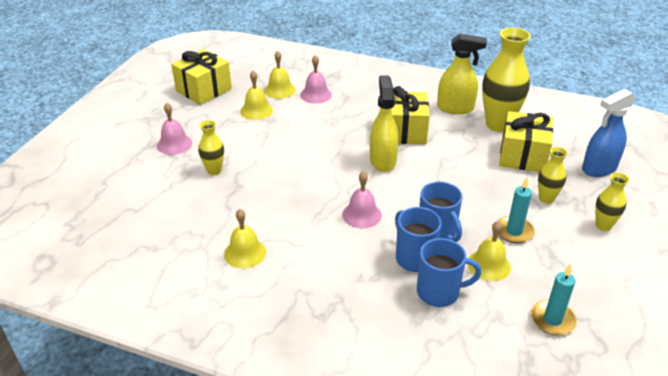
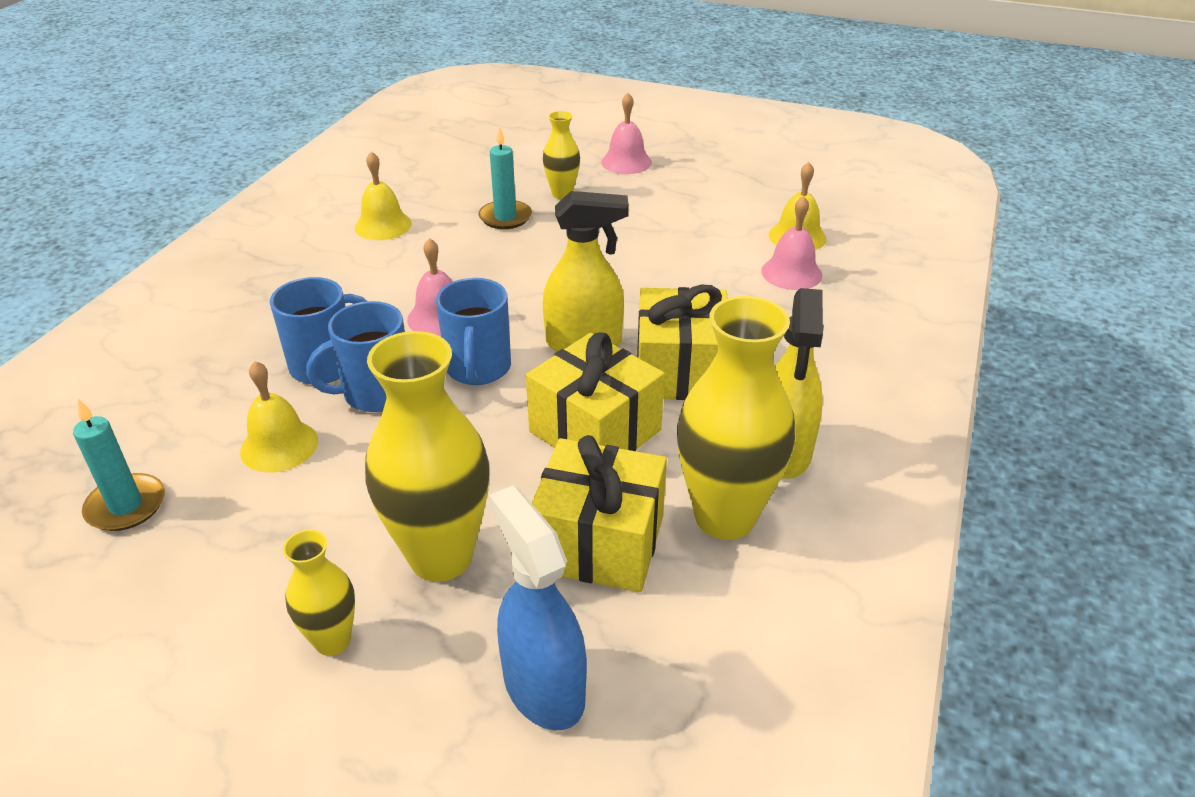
camera: 90 degrees right, 0 degrees up
(203, 90) = (778, 172): yellow gift -> yellow gift (595, 431)
(256, 110) = (725, 218): yellow bell -> none
(439, 292) = (243, 385): blue mug -> blue mug (478, 369)
(514, 231) = (353, 490): turquoise candle -> turquoise candle (505, 217)
(546, 198) = (441, 557): yellow vase -> yellow vase, size x1.93

